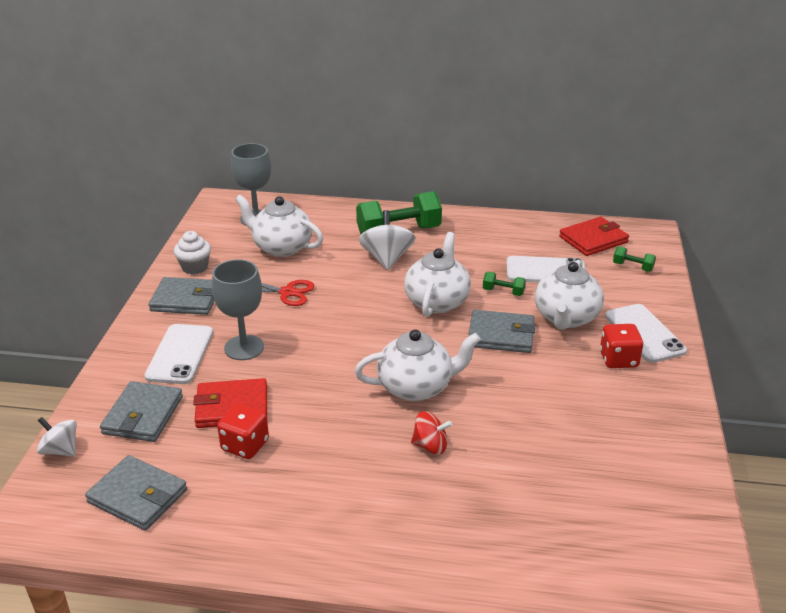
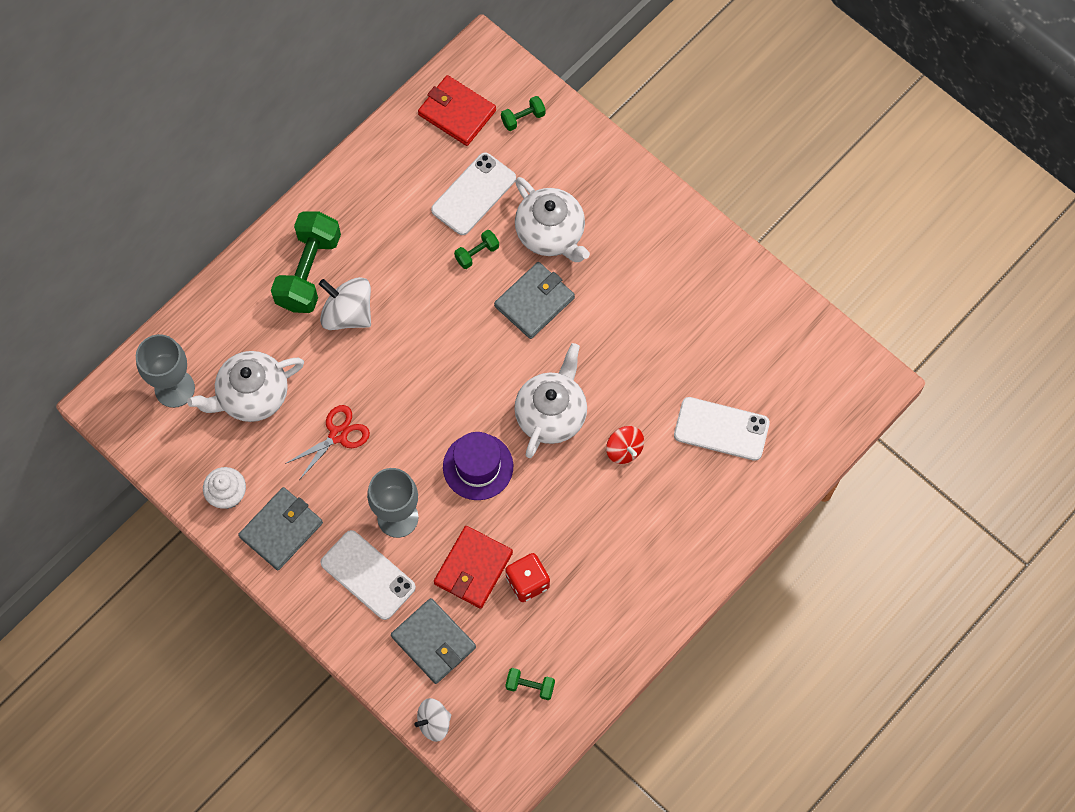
camera: 55 degrees left, 35 degrees up
(138, 496) = (530, 686): grey wallet -> green dumbbell
(328, 369) = (478, 466): none -> purple hat
(430, 446) = (624, 450): red spinning top -> red spinning top turned 105 degrees clockwise
(437, 301) = (449, 318): white teapot -> none
(593, 239) = (457, 113): red wallet -> red wallet turned 60 degrees counterclockwise
(618, 359) = (630, 239): red dice -> none
(644, 333) = (615, 191): white phone -> white phone (721, 429)

